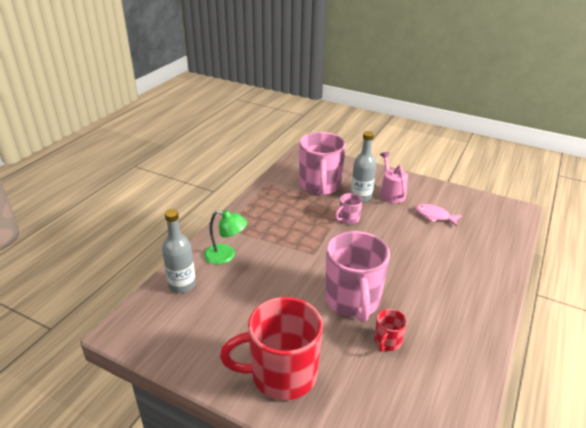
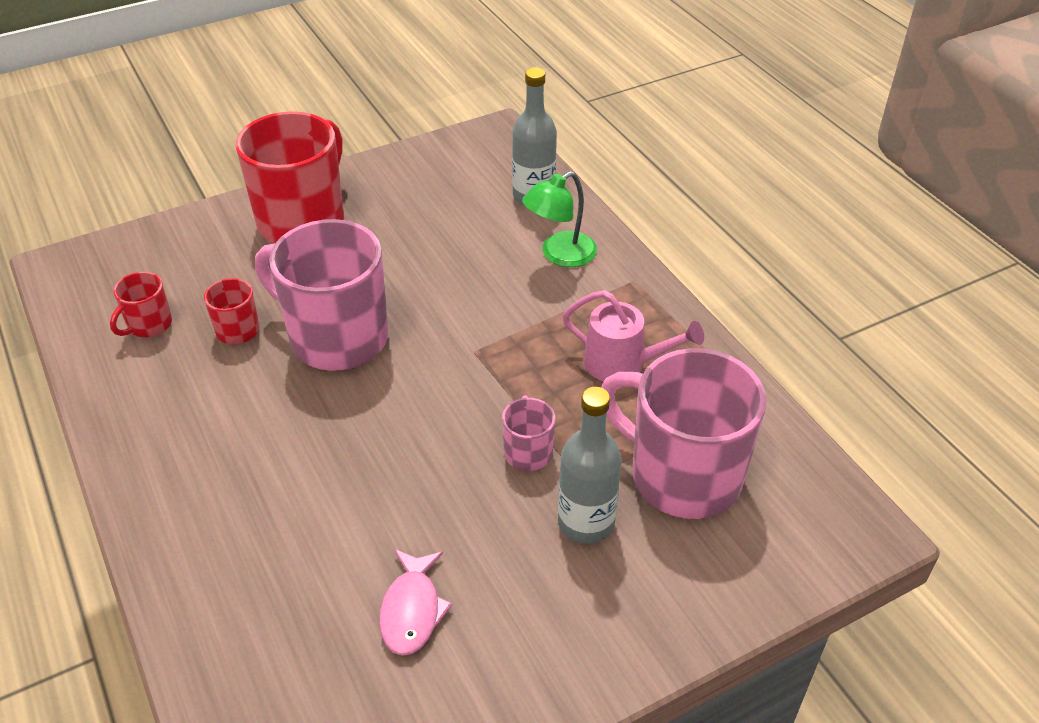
camera: 125 degrees right, 10 degrees up
(391, 193) = (558, 592): pink watering can -> pink watering can (623, 364)
(425, 384) = (149, 325): none -> red mug
(434, 216) = (412, 610): pink fish -> pink fish turned 120 degrees clockwise

